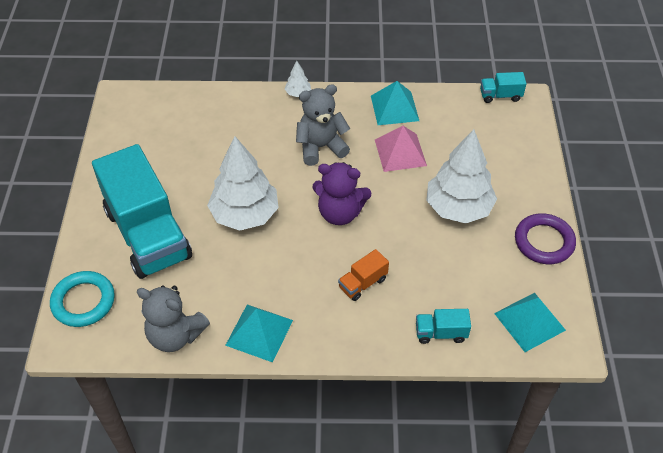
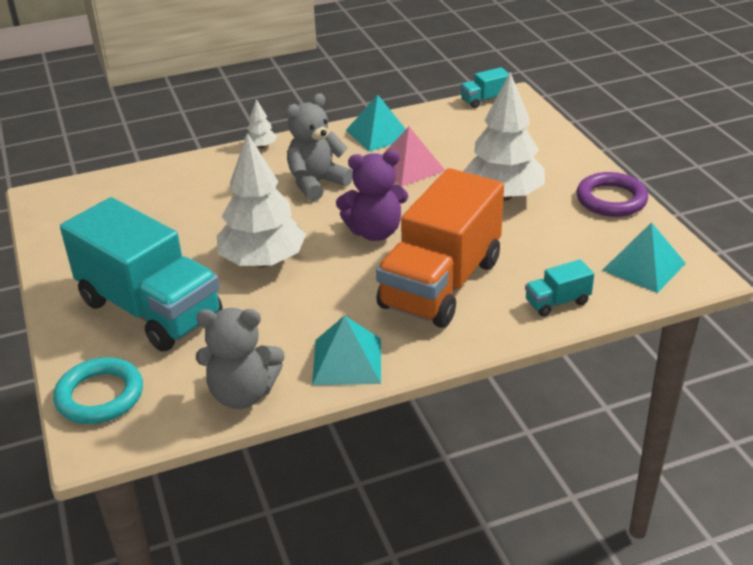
camera: 20 degrees left, 15 degrees down
(363, 283) = (441, 284): orange truck -> orange truck, size x2.49

